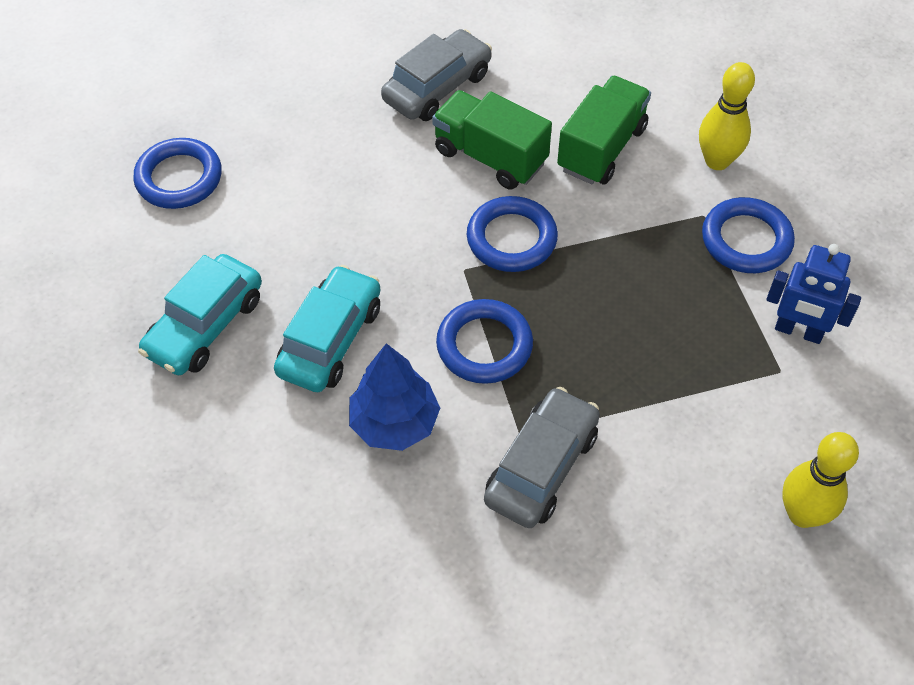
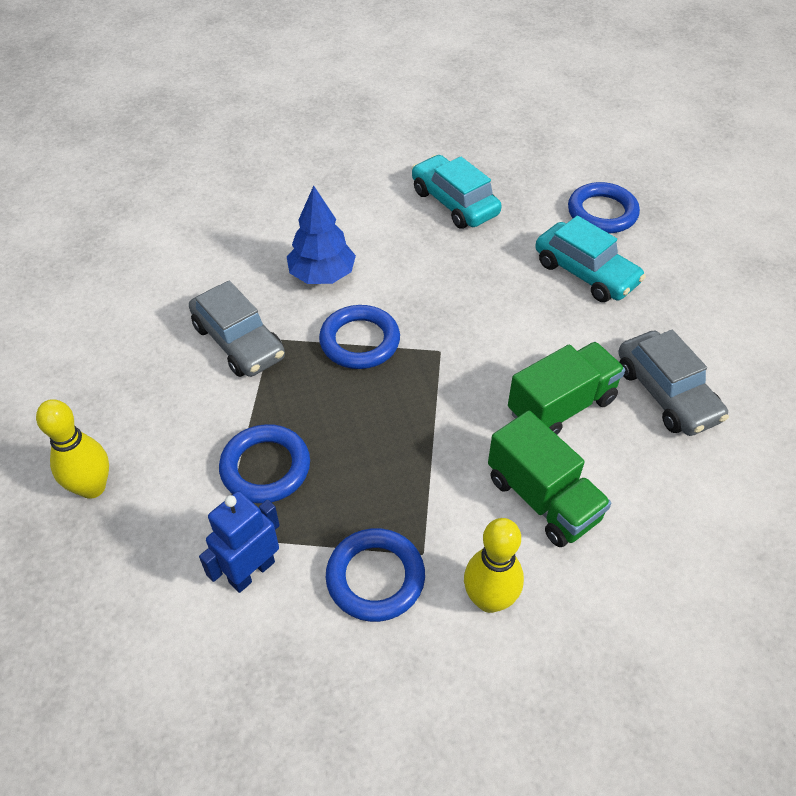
camera: 110 degrees right, 5 degrees down
(330, 339) = (410, 259): turquoise car -> turquoise car (585, 273)
(511, 239) = (458, 391): blue ring -> blue ring (265, 467)

